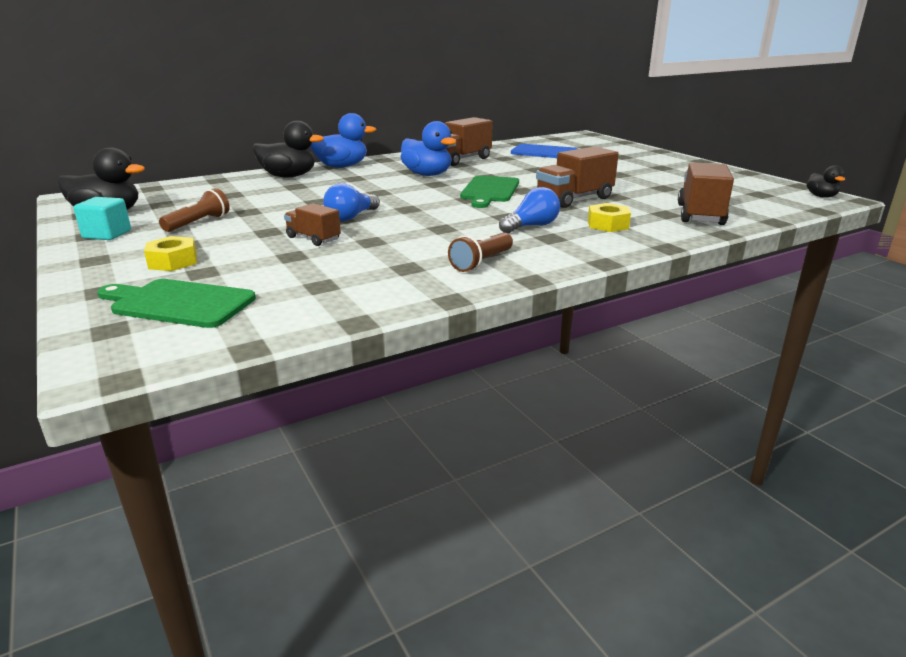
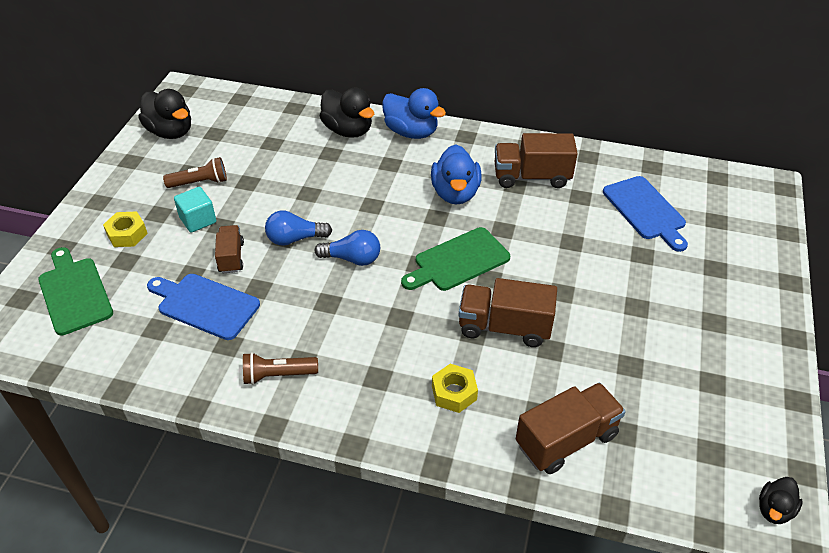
camera: 45 degrees right, 20 degrees up
(107, 234) = (138, 167): turquoise cube -> turquoise cube (198, 220)
(341, 261) = (205, 305): none -> blue cutting board
(531, 226) = (391, 349): blue light bulb -> blue light bulb (352, 259)

